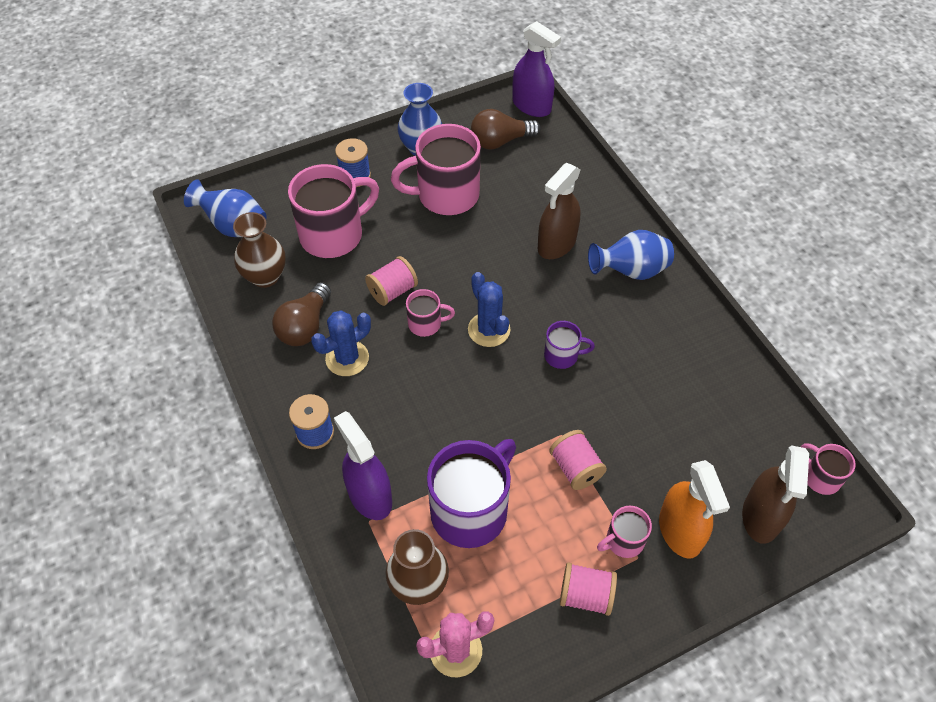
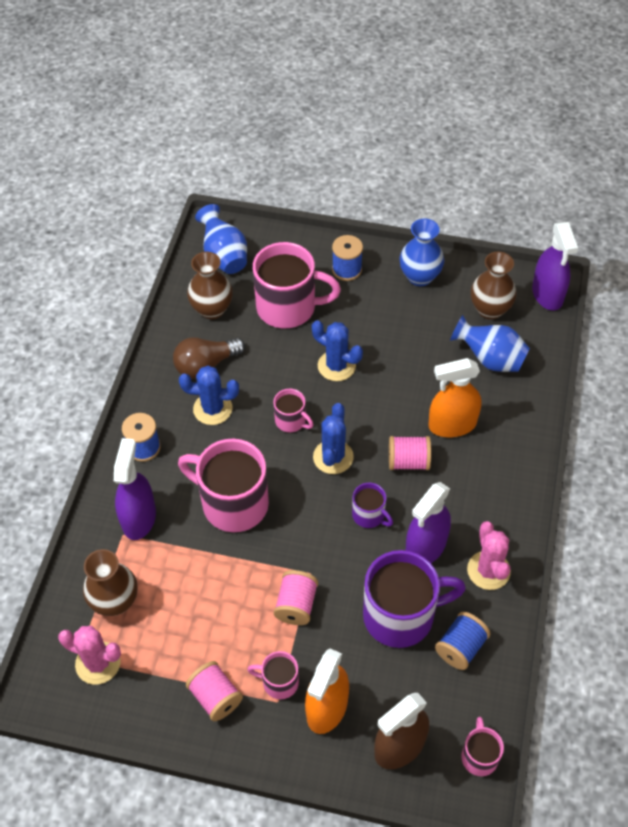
camera: 40 degrees right, 0 degrees up
(392, 291) = (290, 379): pink spool -> pink spool (408, 461)
(421, 256) = (336, 366): none -> blue cactus
(446, 195) = (402, 328): pink mug -> pink mug (233, 503)
(471, 510) = (195, 578): purple mug -> purple mug (401, 615)
(500, 141) = (490, 309): brown light bulb -> brown vase
(556, 244) = (452, 425): brown spray bottle -> orange spray bottle
(628, 349) = (425, 547): none -> purple spray bottle
(630, 271) = (491, 486): blue vase -> blue vase (490, 359)
(690, 334) = (488, 570): none -> pink cactus
(728, 406) = (460, 647): none -> blue spool

